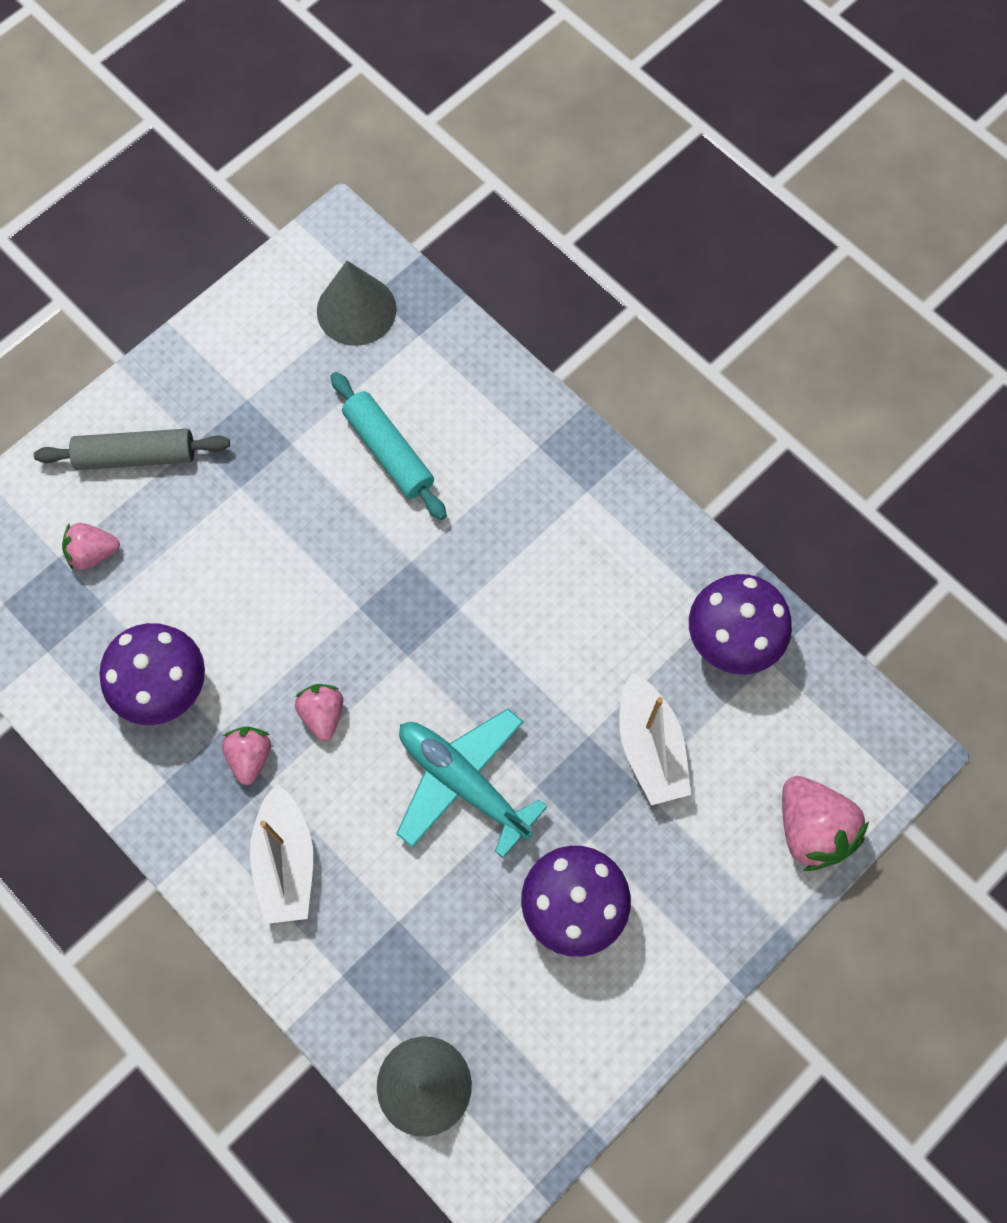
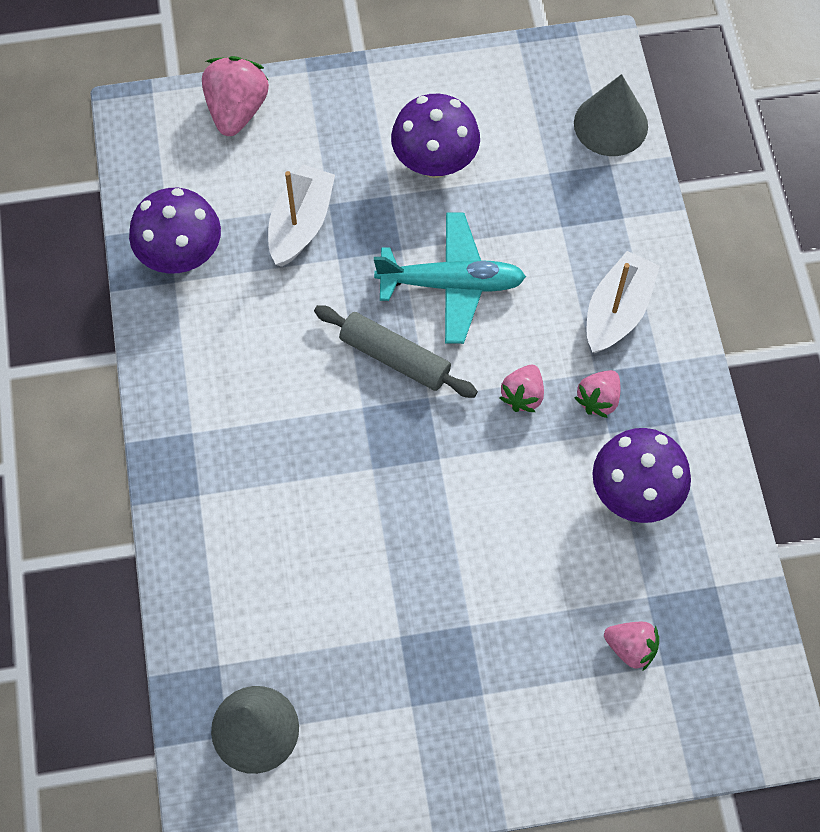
camera: 145 degrees left, 5 degrees down
(136, 456) = (542, 716): grey rolling pin -> grey rolling pin (394, 358)
(388, 452) = (324, 572): turquoise rolling pin -> none
(463, 782) = (451, 284): turquoise plane -> turquoise plane turned 75 degrees counterclockwise

